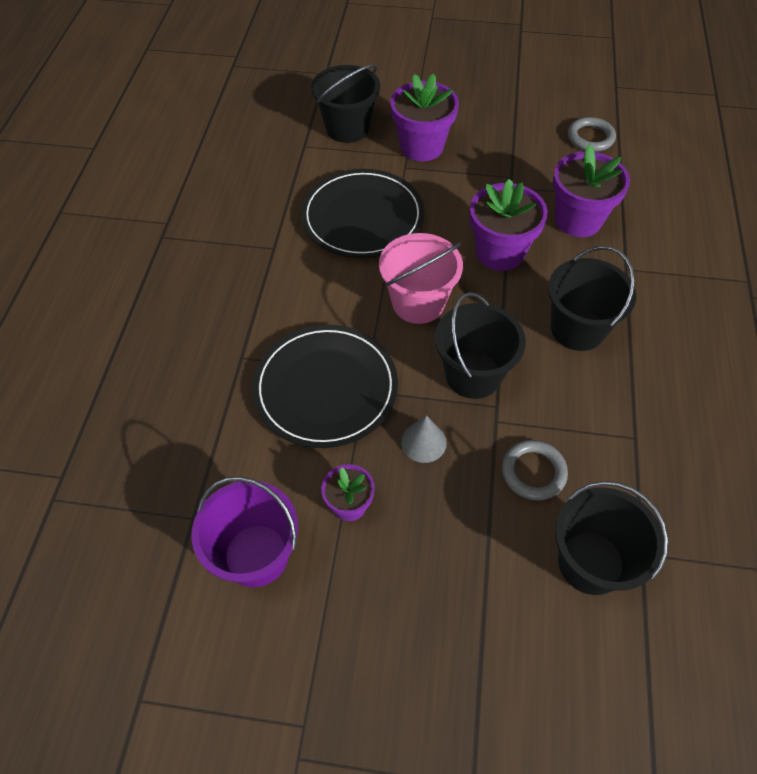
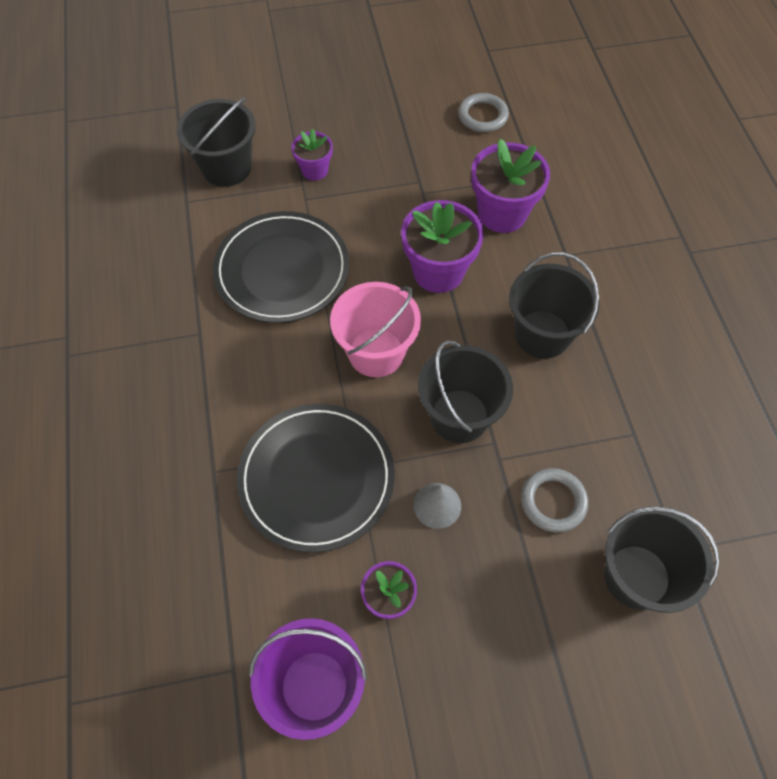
camera: 20 degrees left, 5 degrees up
(422, 147) = (314, 170): purple flower pot -> purple flower pot, size x0.56

